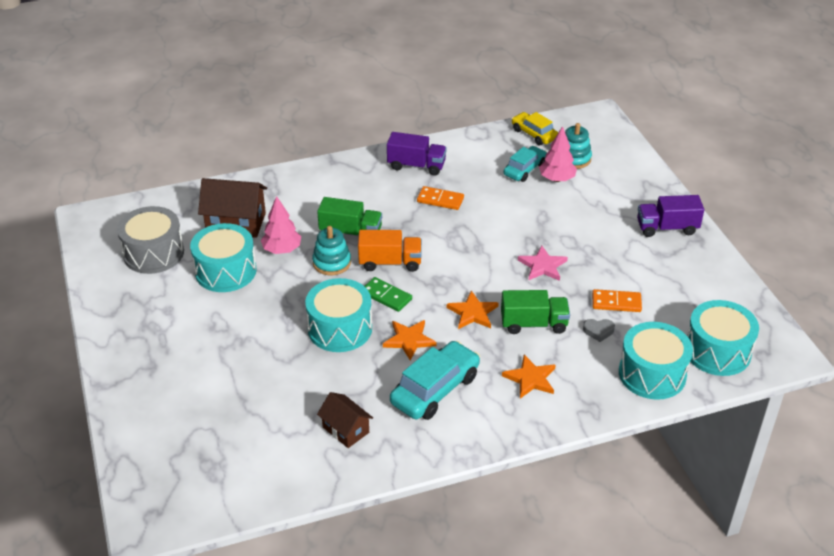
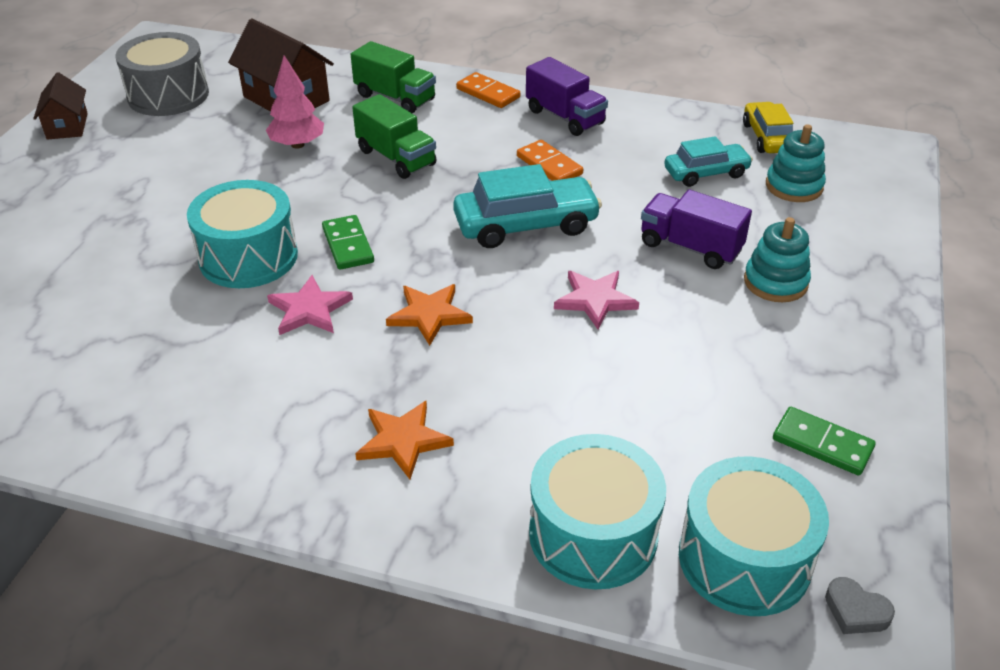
camera: 35 degrees right, 0 degrees up
(225, 271) = (212, 141): turquoise drum -> none
(331, 263) = (333, 181): turquoise stacking toy -> turquoise stacking toy (775, 282)
(345, 430) = (101, 378): brown house -> brown house (67, 126)
(390, 262) = (400, 209): orange truck -> none
(409, 340) = (309, 310): orange star -> pink star
(435, 389) = (264, 387): turquoise car -> turquoise car (526, 225)
(533, 324) = (494, 369): green truck -> green truck (395, 98)
(557, 179) = (740, 201): pink tree -> none
(598, 331) = (578, 426): grey heart -> grey heart (855, 611)
(616, 303) = (650, 399): orange domino -> orange domino (488, 93)
(667, 228) = (848, 332): purple truck -> purple truck (690, 247)
(702, 286) = (822, 444): none -> green domino

